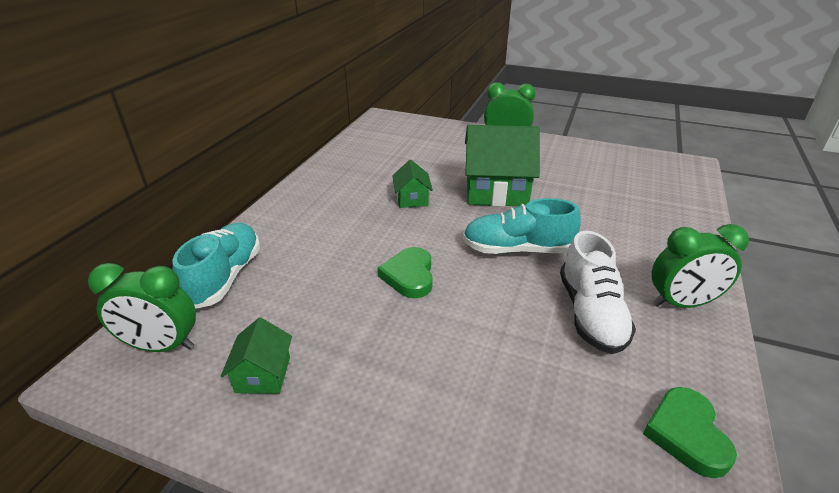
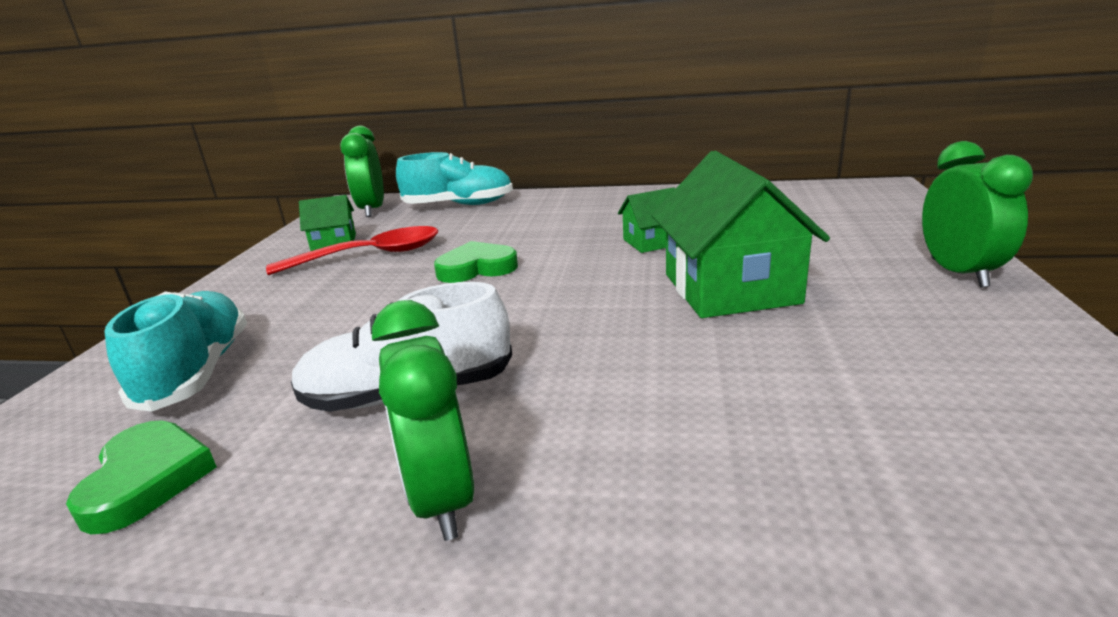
camera: 80 degrees right, 10 degrees down
(331, 341) = (370, 256): none -> red spoon
(517, 249) = (560, 322): turquoise shoe -> turquoise shoe (197, 372)
(686, 434) = (147, 480): green heart -> green heart turned 90 degrees clockwise

